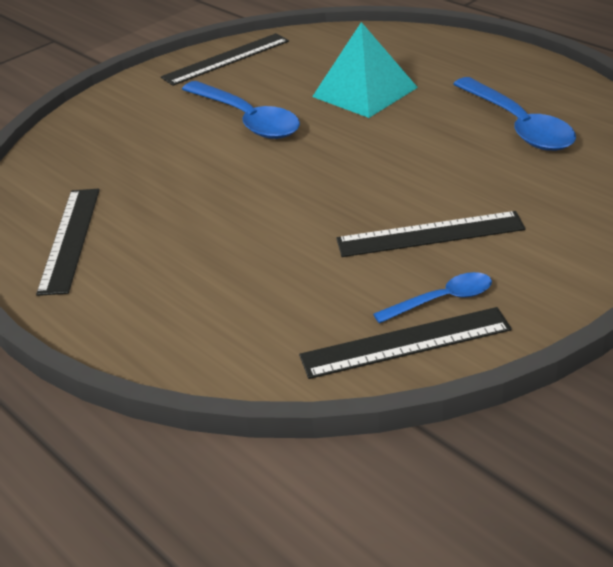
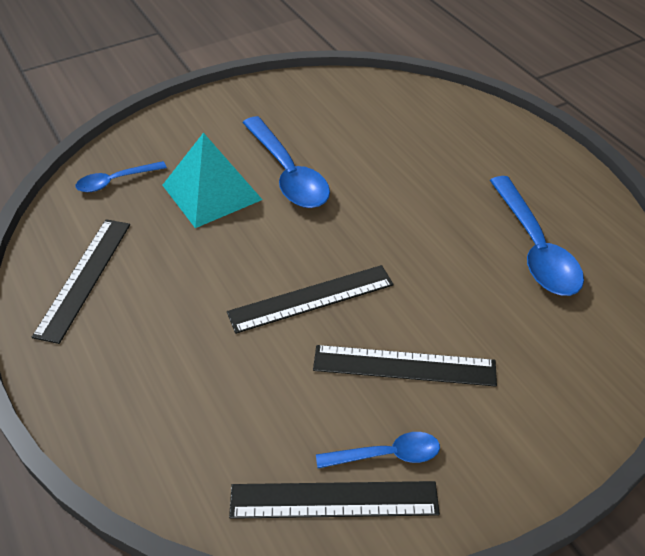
camera: 10 degrees right, 10 degrees up
(67, 160) = (115, 181): none -> blue spoon
(226, 59) = (295, 94): black ruler -> black ruler (311, 299)
(364, 92) = (405, 167): turquoise pyramid -> turquoise pyramid (212, 192)

